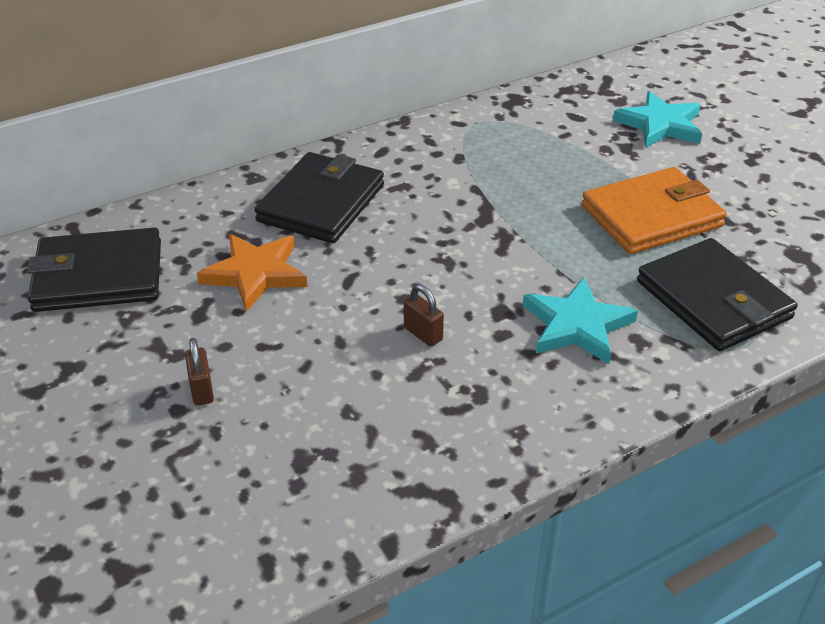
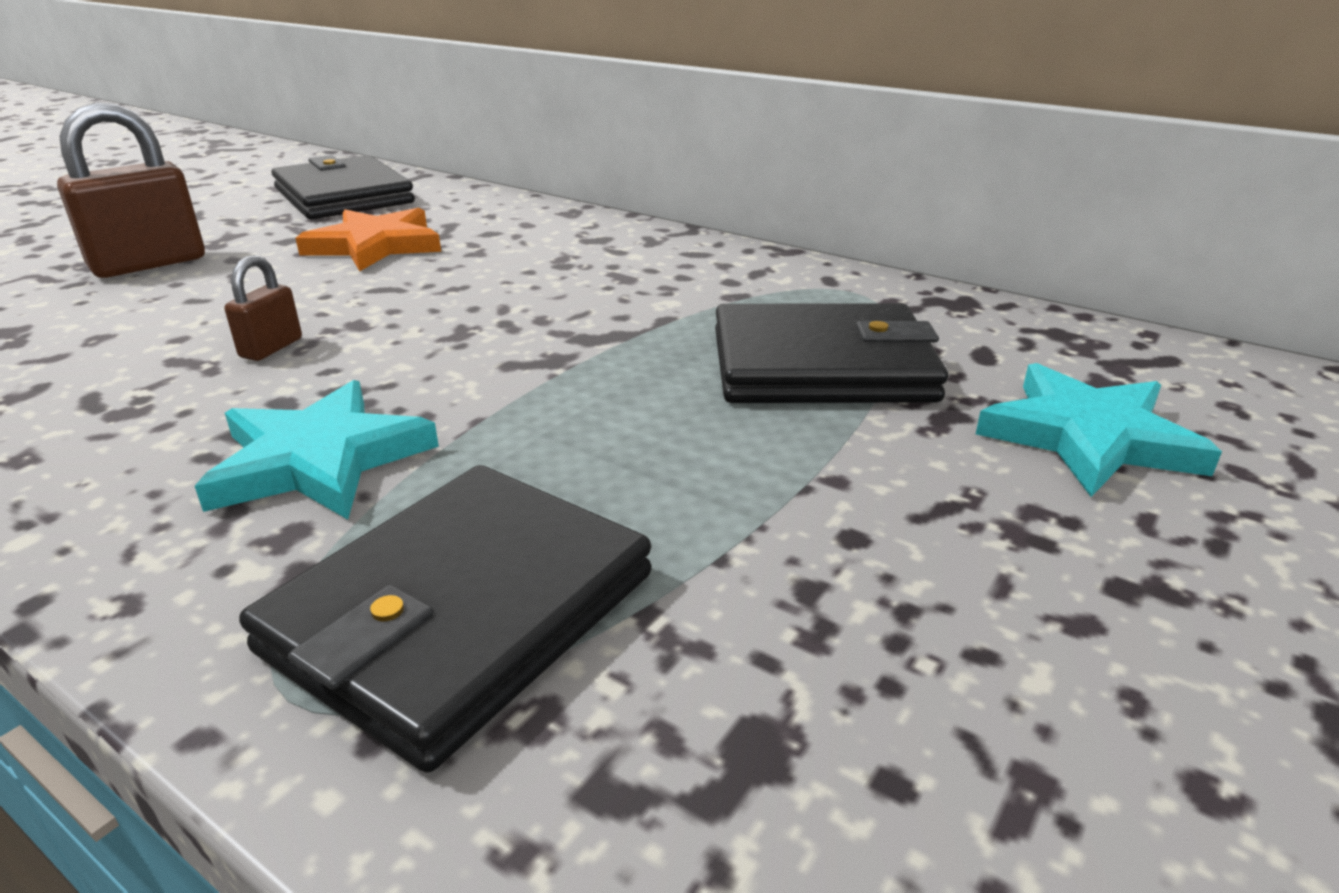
camera: 65 degrees right, 10 degrees down
(202, 390) = (149, 264): brown padlock -> brown padlock, size x1.98
(321, 203) = (543, 246): black wallet -> black wallet (821, 365)
(651, 216) = (729, 480): orange wallet -> none

